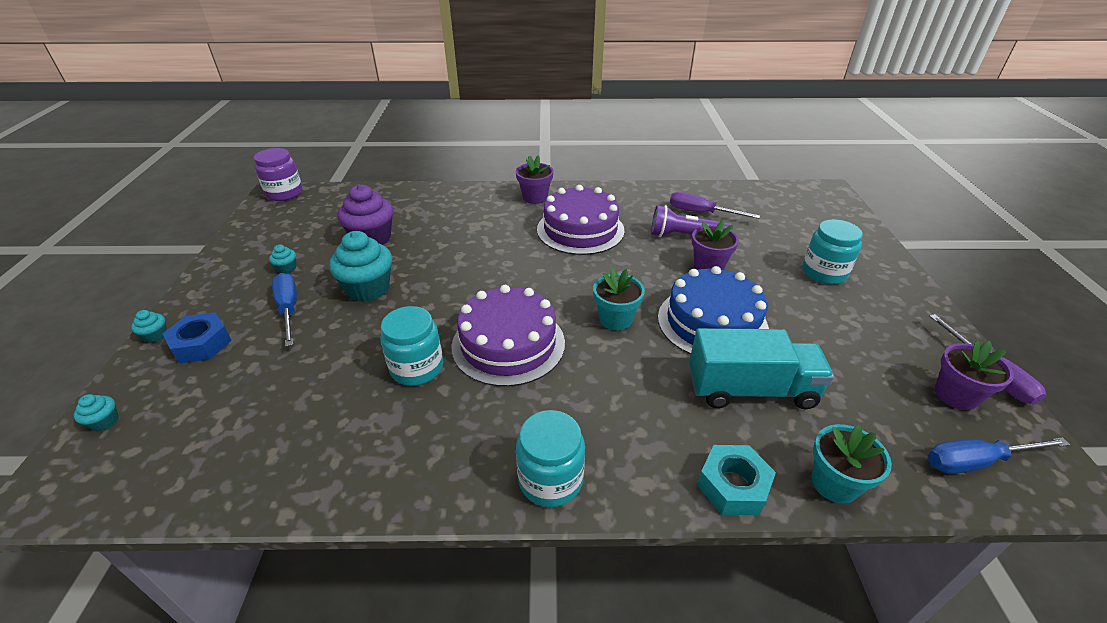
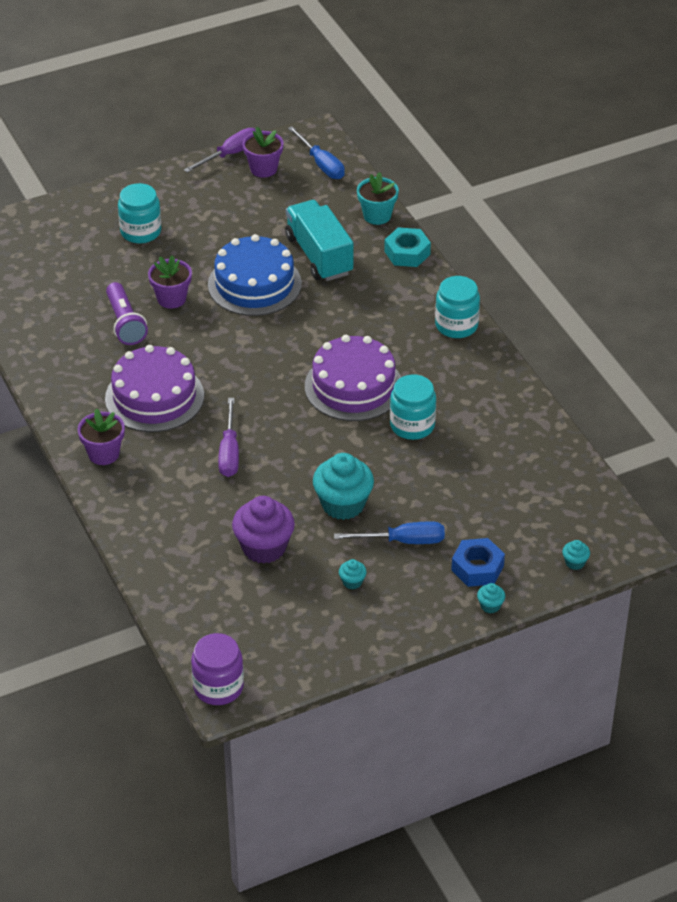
camera: 115 degrees left, 5 degrees up
(289, 309) = (403, 541): blue screwdriver -> blue screwdriver turned 135 degrees counterclockwise
(615, 319) = (284, 336): turquoise flower pot -> none
(701, 213) = (69, 320): purple screwdriver -> purple screwdriver (229, 452)

